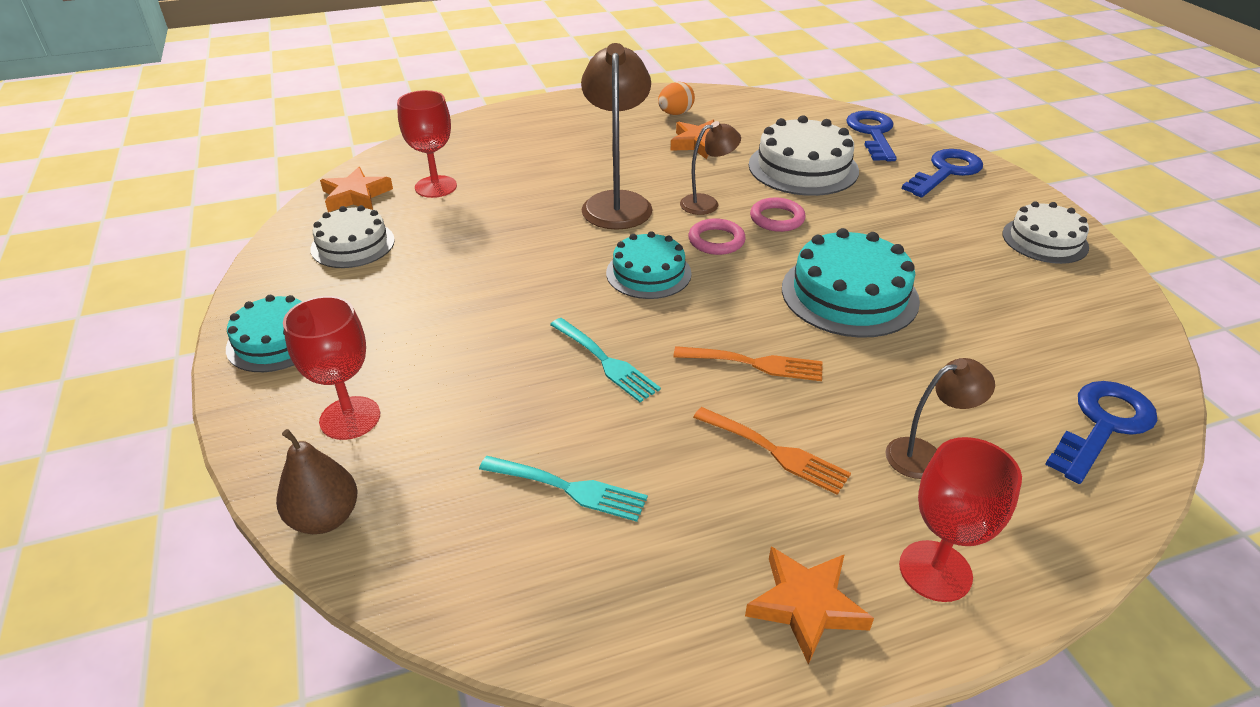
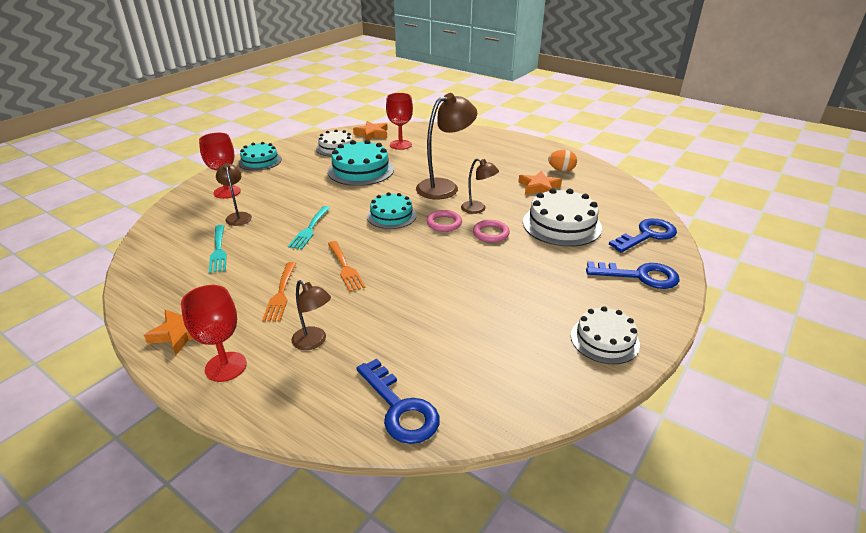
camera: 55 degrees right, 5 degrees down
(325, 518) = (171, 209): brown pear -> none
(467, 430) = (238, 216): none -> brown lamp
(849, 294) = (440, 278): turquoise cake -> turquoise cake (361, 170)
(1103, 425) = (400, 408): blue key -> blue key turned 45 degrees clockwise

